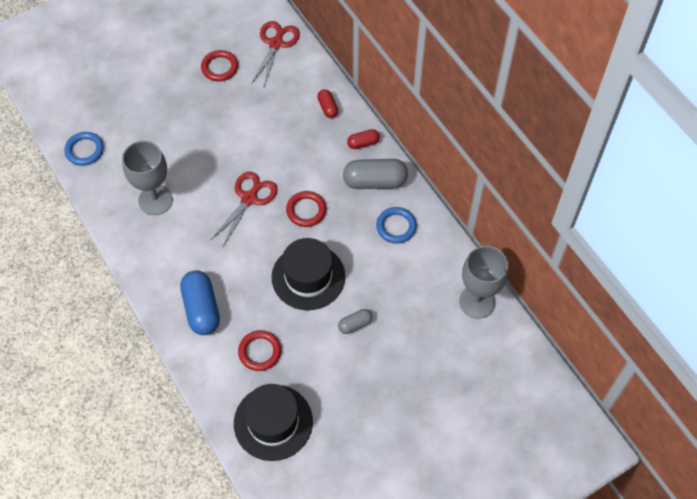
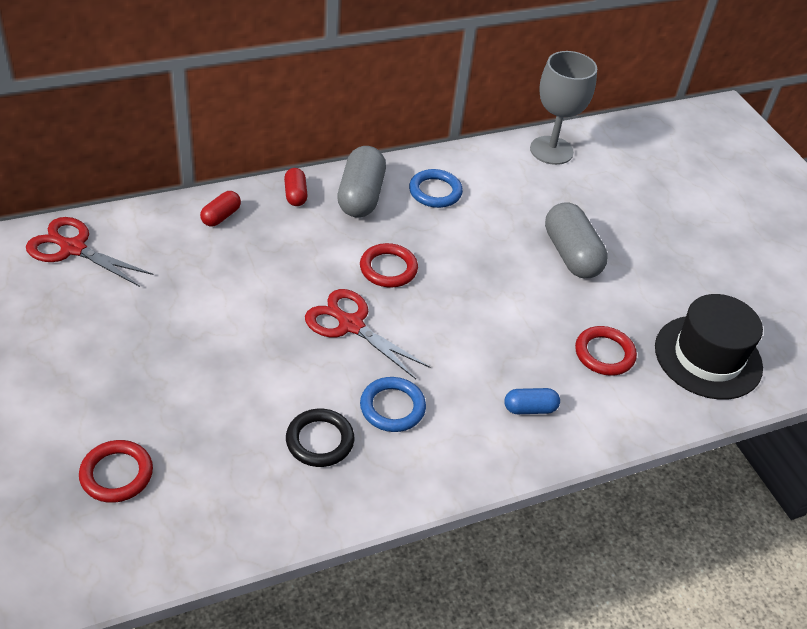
camera: 85 degrees left, 15 degrees down
(84, 150) = (178, 535): blue ring -> blue ring (392, 407)
(155, 200) = (320, 441): grey goblet -> black ring
(201, 309) = (530, 408): blue capsule -> blue capsule, size x0.53
(220, 67) = (85, 320): red ring -> red ring (116, 474)
(308, 277) = (494, 285): black hat -> none
(327, 108) = (221, 216): red capsule -> red capsule turned 45 degrees counterclockwise
(355, 324) = (571, 255): grey capsule -> grey capsule, size x1.89

